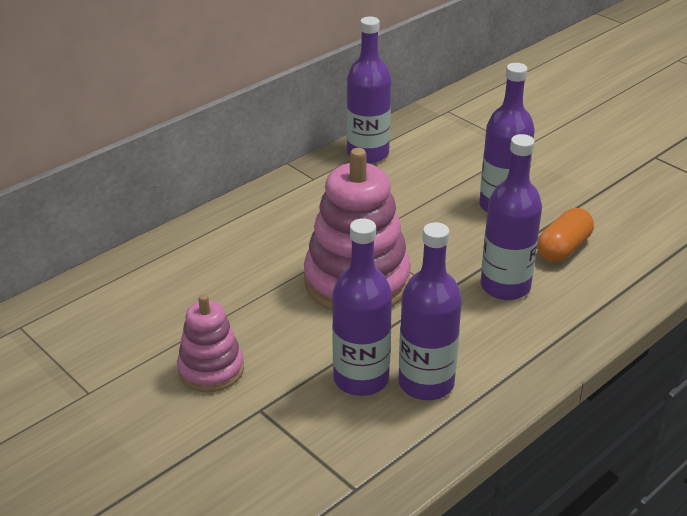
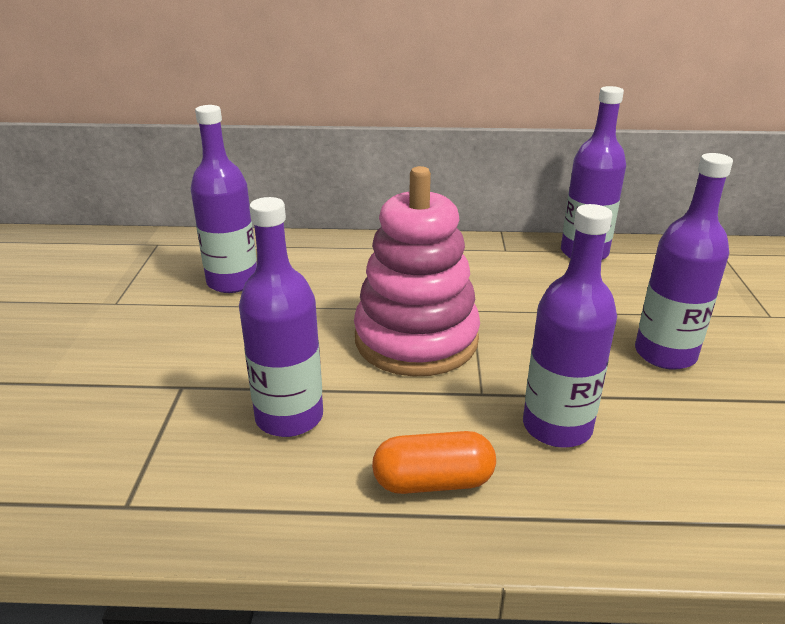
camera: 45 degrees right, 5 degrees down
(211, 369) = (204, 336): pink stacking toy -> none
(426, 383) = (335, 461): purple bottle -> purple bottle (232, 282)
(563, 249) = (686, 431): orange capsule -> orange capsule (433, 482)

